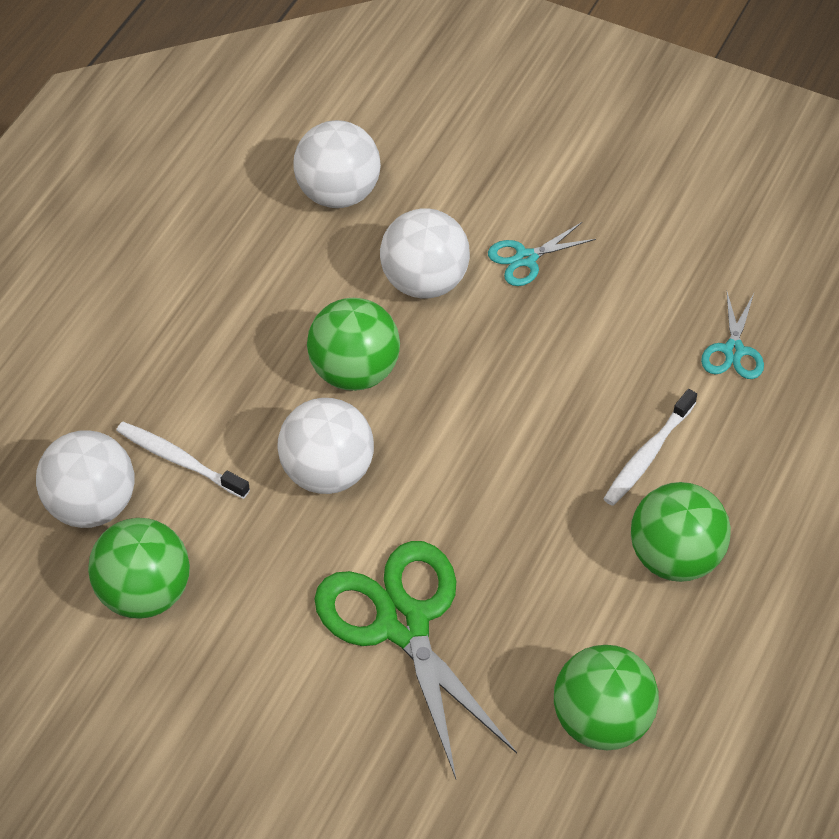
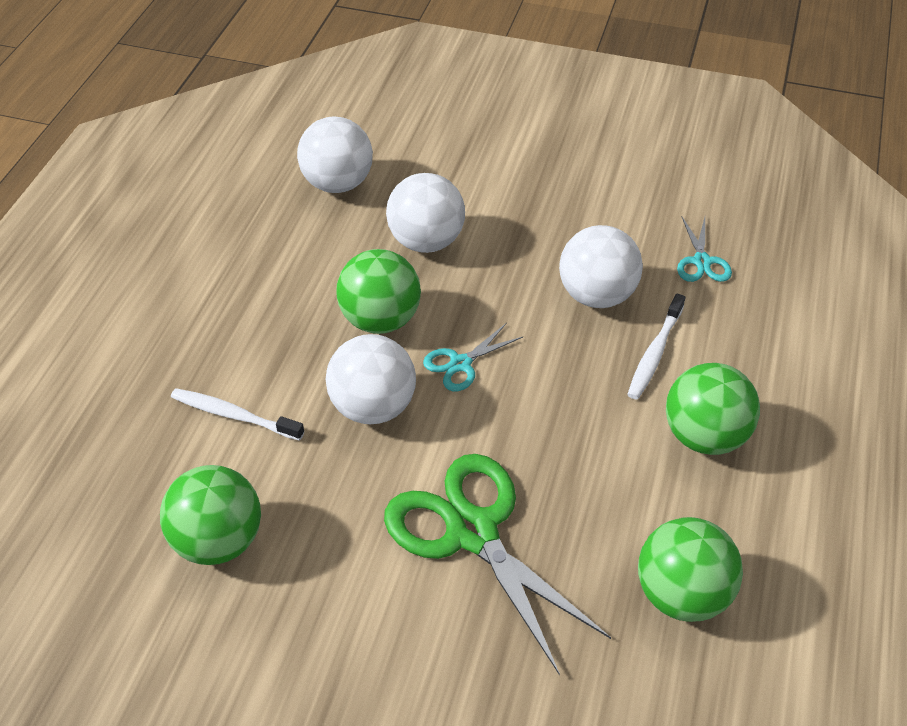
camera: 10 degrees left, 5 degrees down
(91, 505) = (155, 467): white ball -> white ball (596, 295)
(526, 258) = (508, 213): turquoise scissors -> turquoise scissors (460, 364)

